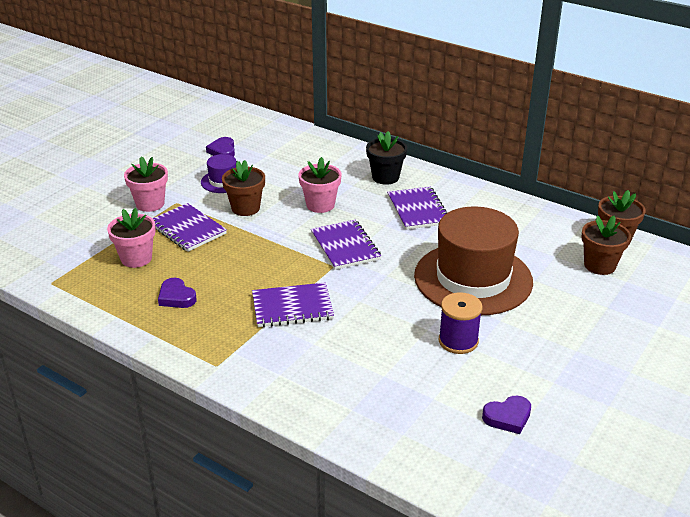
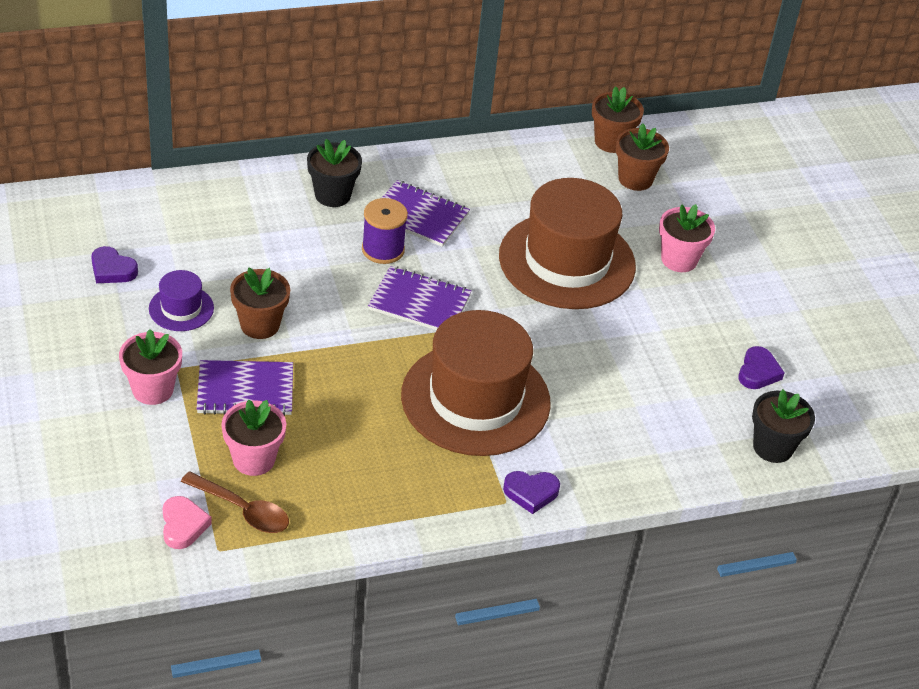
camera: 55 degrees left, 10 degrees up
(57, 263) = (183, 525): none -> pink heart
(91, 275) = (242, 510): none -> brown spoon
(176, 297) = (363, 468): purple heart -> purple heart (531, 493)
(292, 307) = (475, 399): purple notebook -> brown hat
(320, 205) = (324, 271): pink flower pot -> pink flower pot (679, 259)
(440, 466) = (773, 447): none -> black flower pot
(458, 341) = (640, 332): purple spool -> purple spool (383, 249)

